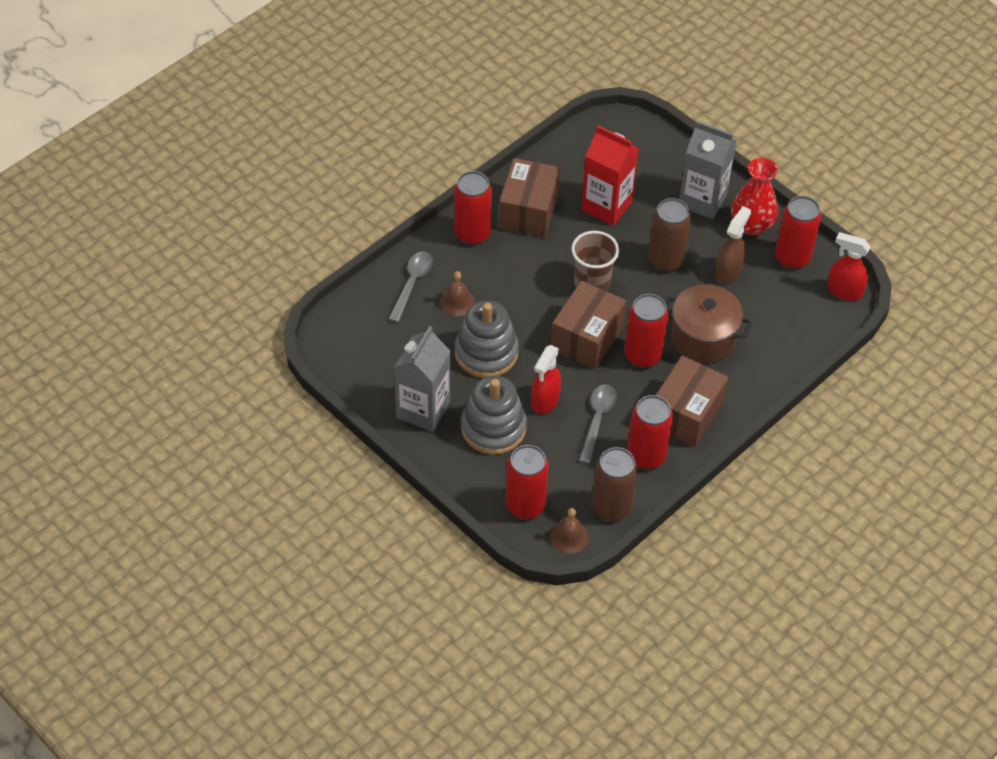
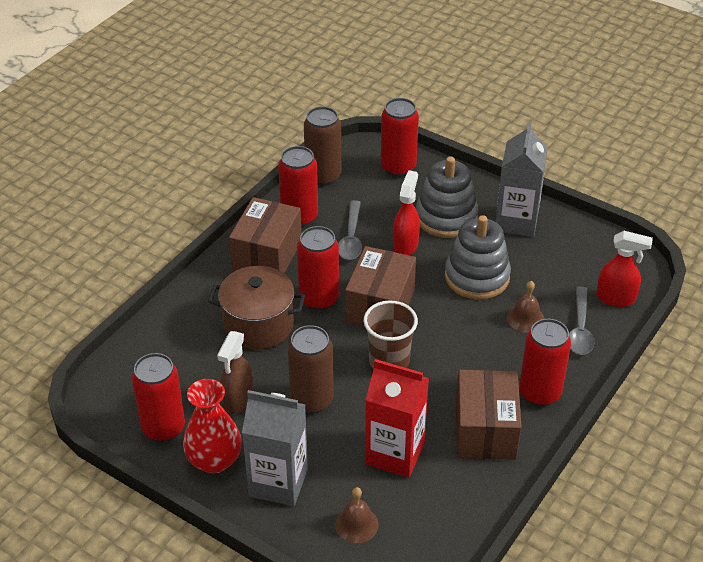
camera: 170 degrees right, 10 degrees down
(569, 536) = (354, 152): brown bell -> brown bell (356, 524)
(844, 291) = (103, 400): red spray bottle -> red spray bottle (616, 298)

